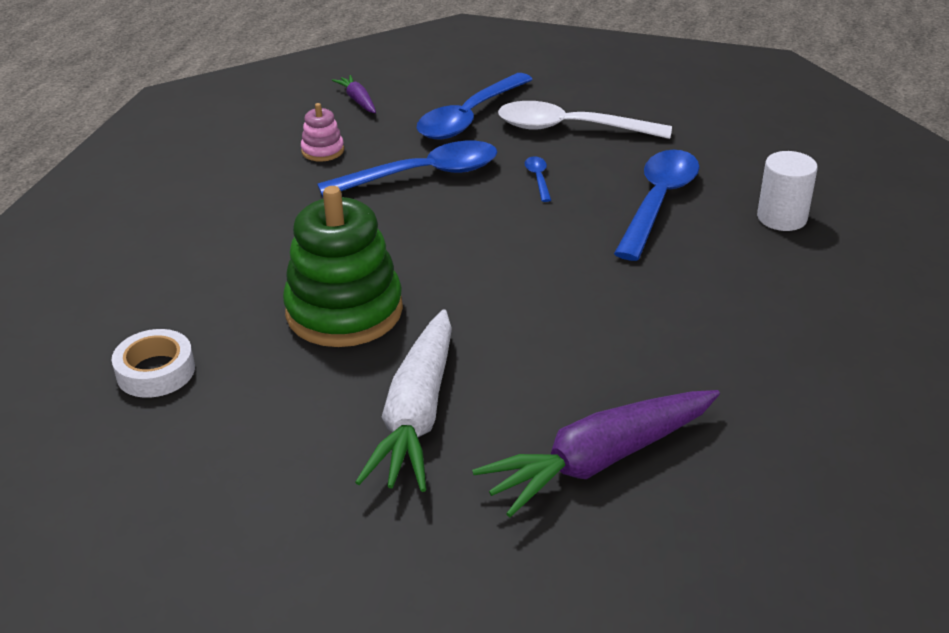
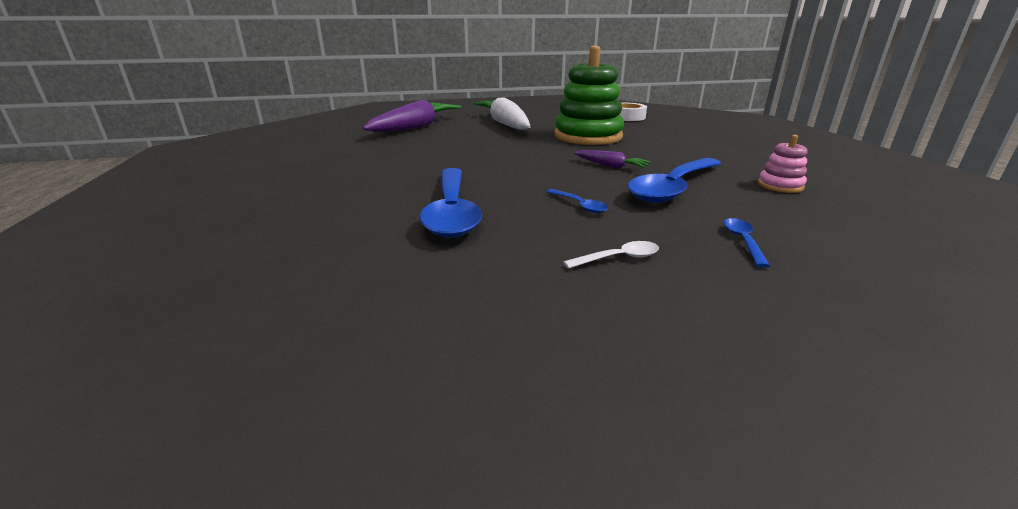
camera: 150 degrees right, 10 degrees down
(358, 100) = (880, 229): purple carrot -> purple carrot (610, 166)
(469, 117) = (743, 241): blue spoon -> blue spoon, size x0.42
(571, 128) = (618, 258): white spoon -> white spoon, size x0.42
(782, 218) = (320, 224): white cylinder -> none

